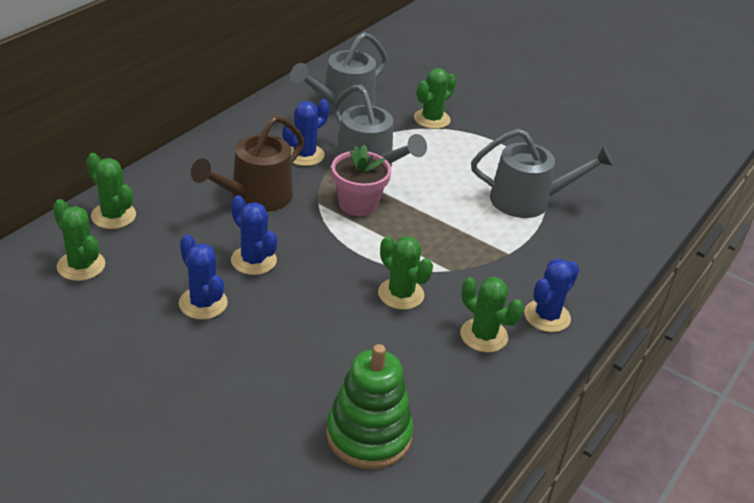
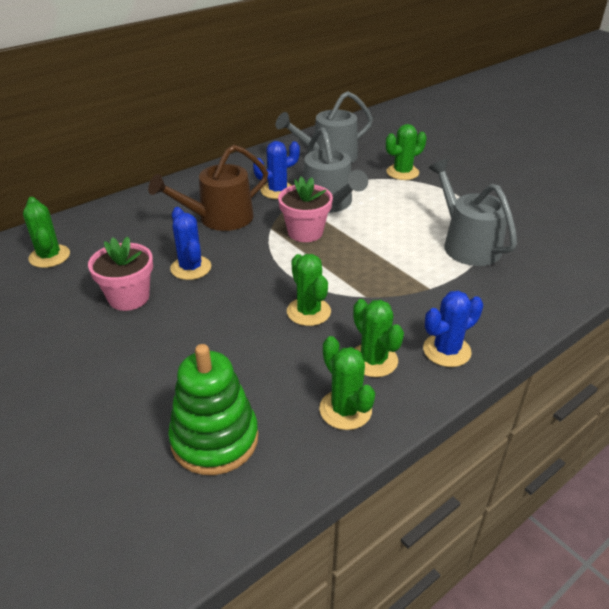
camera: 20 degrees right, 0 degrees up
(113, 216) = (97, 222): green cactus -> green cactus (345, 410)
(203, 303) = (129, 297): blue cactus -> pink flower pot
(528, 200) = (467, 244): grey watering can -> grey watering can turned 135 degrees counterclockwise

